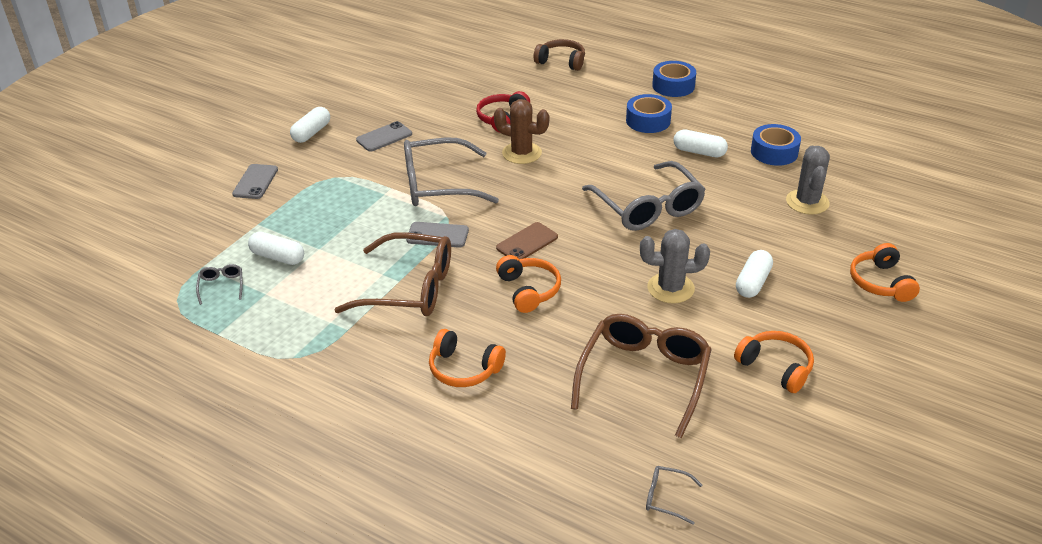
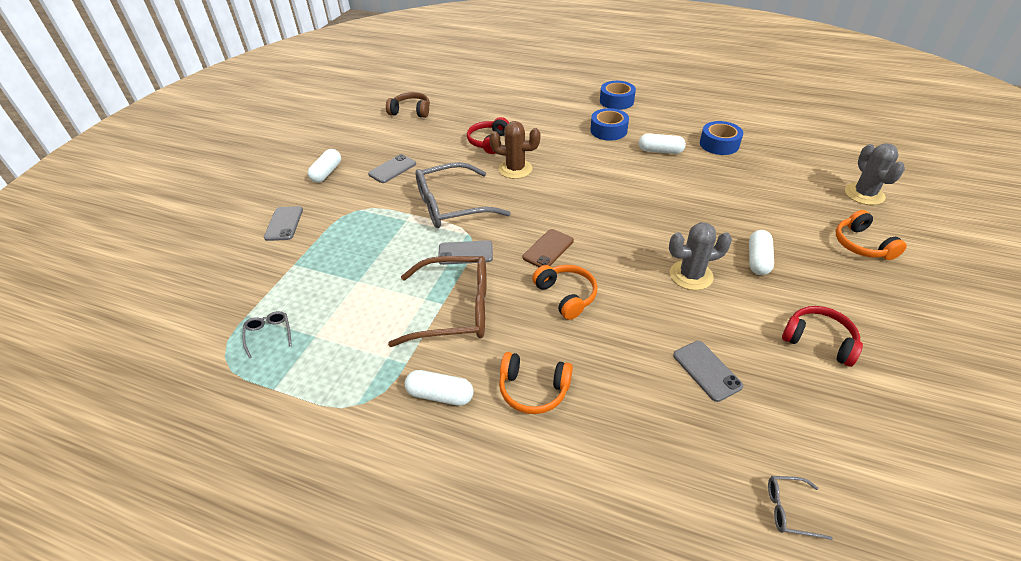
camera: 10 degrees left, 5 degrees up
(278, 257) = (320, 295): white capsule -> white capsule (440, 395)
(561, 61) = (521, 92): brown headphones -> brown headphones (411, 111)
(644, 377) = (706, 370): brown glasses -> grey phone
(648, 207) = (639, 203): grey glasses -> none
(775, 367) = (818, 341): orange headphones -> red headphones
(807, 202) = (766, 182): grey cactus -> grey cactus (864, 194)

